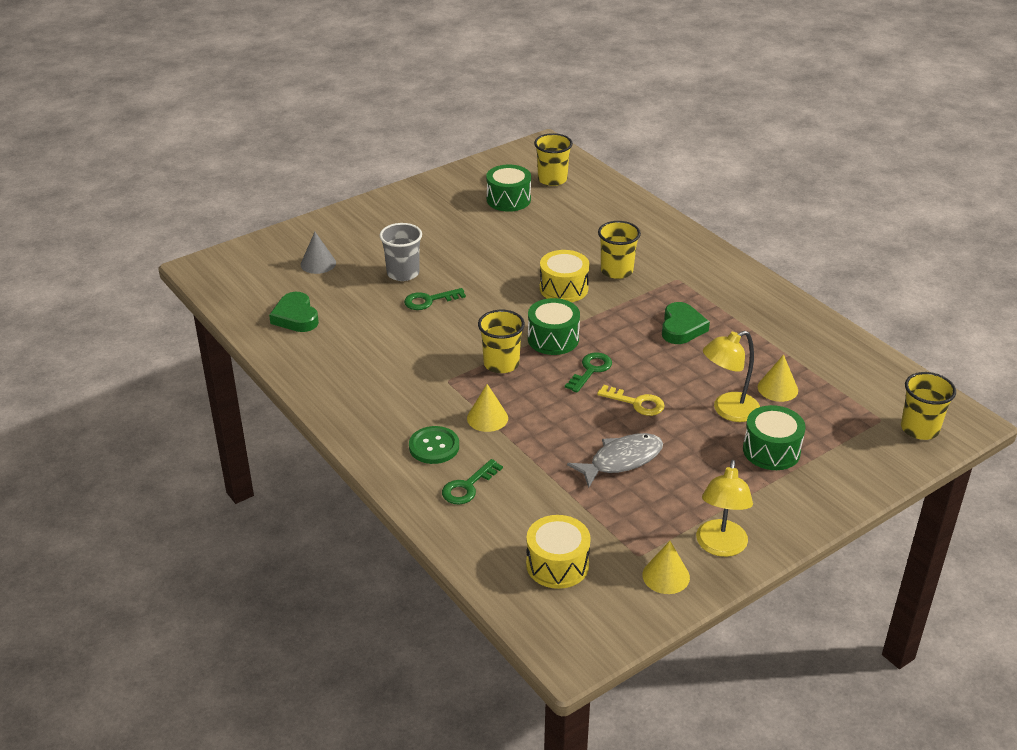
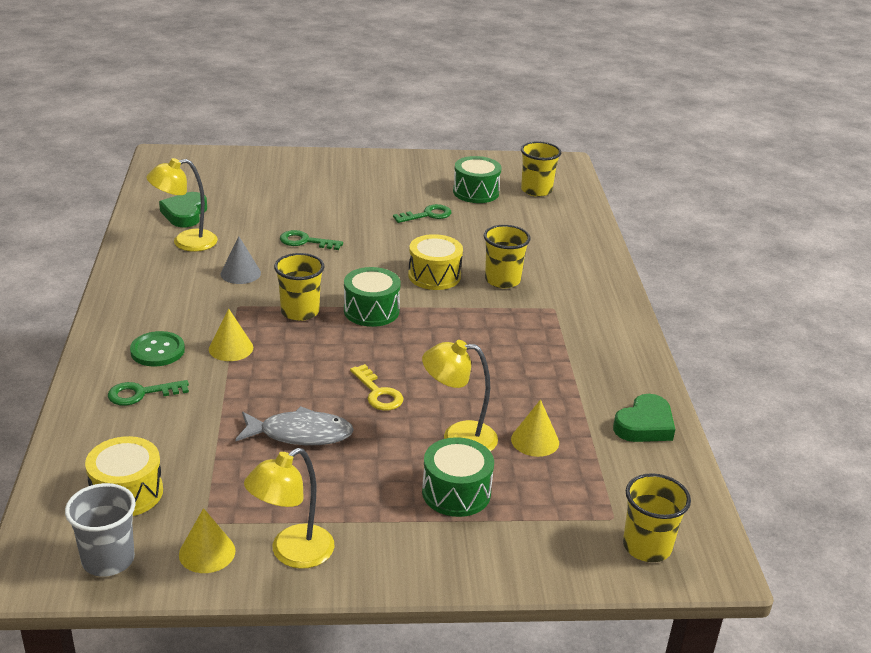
camera: 30 degrees right, 5 degrees down
(318, 263) = (254, 183): grey cone -> grey cone (240, 273)
(332, 343) = (185, 242): none -> yellow lamp
(403, 273) = (311, 214): grey cup -> grey cup (108, 560)
(591, 370) = (372, 349): green key -> green key (427, 215)
(681, 328) = (504, 349): green heart -> green heart (644, 425)

